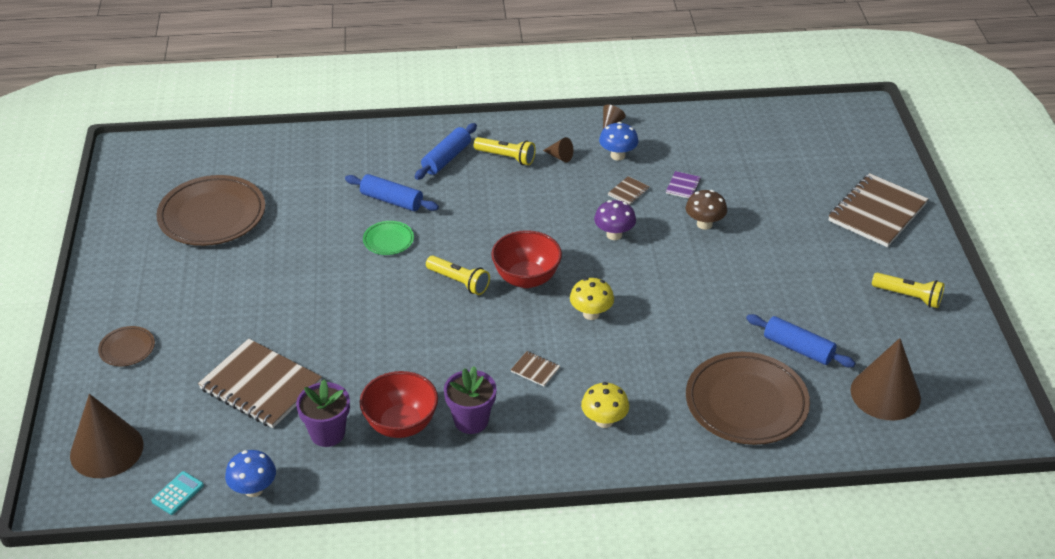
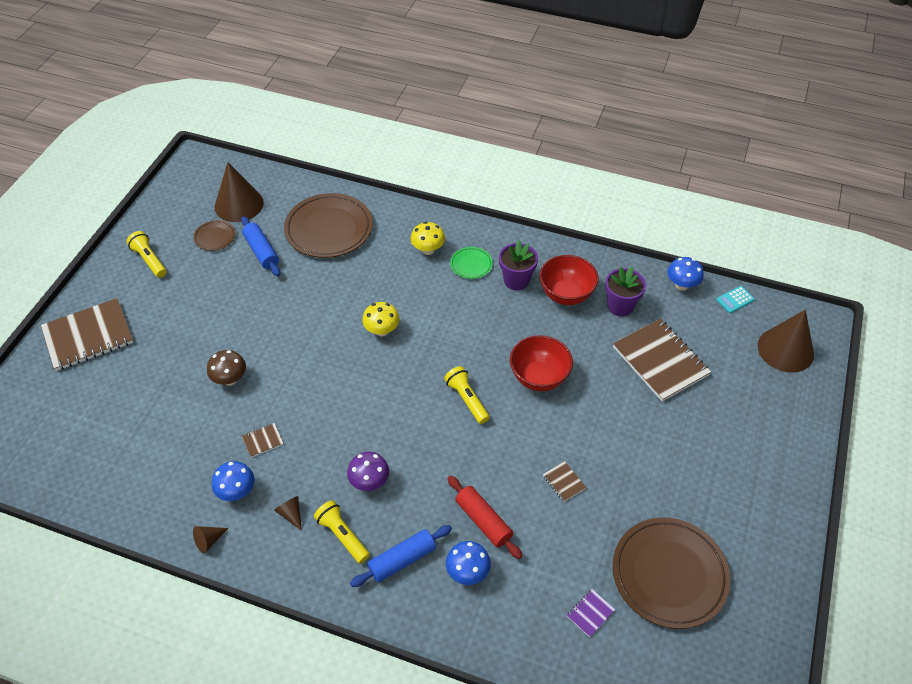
camera: 155 degrees left, 10 degrees up
(127, 349) = (766, 436): brown plate -> brown plate (215, 237)
(388, 167) = (468, 572): none -> blue mushroom
(388, 240) = (507, 470): green plate -> green plate (471, 264)
(391, 200) = (483, 521): blue rolling pin -> red rolling pin
(526, 278) = (410, 381): red bowl -> red bowl (539, 377)
(535, 370) = (451, 301): brown notebook -> brown notebook (564, 482)
(614, 235) = (310, 398): purple mushroom -> purple mushroom (369, 482)
(683, 186) = (211, 428): purple notebook -> purple notebook (590, 613)

